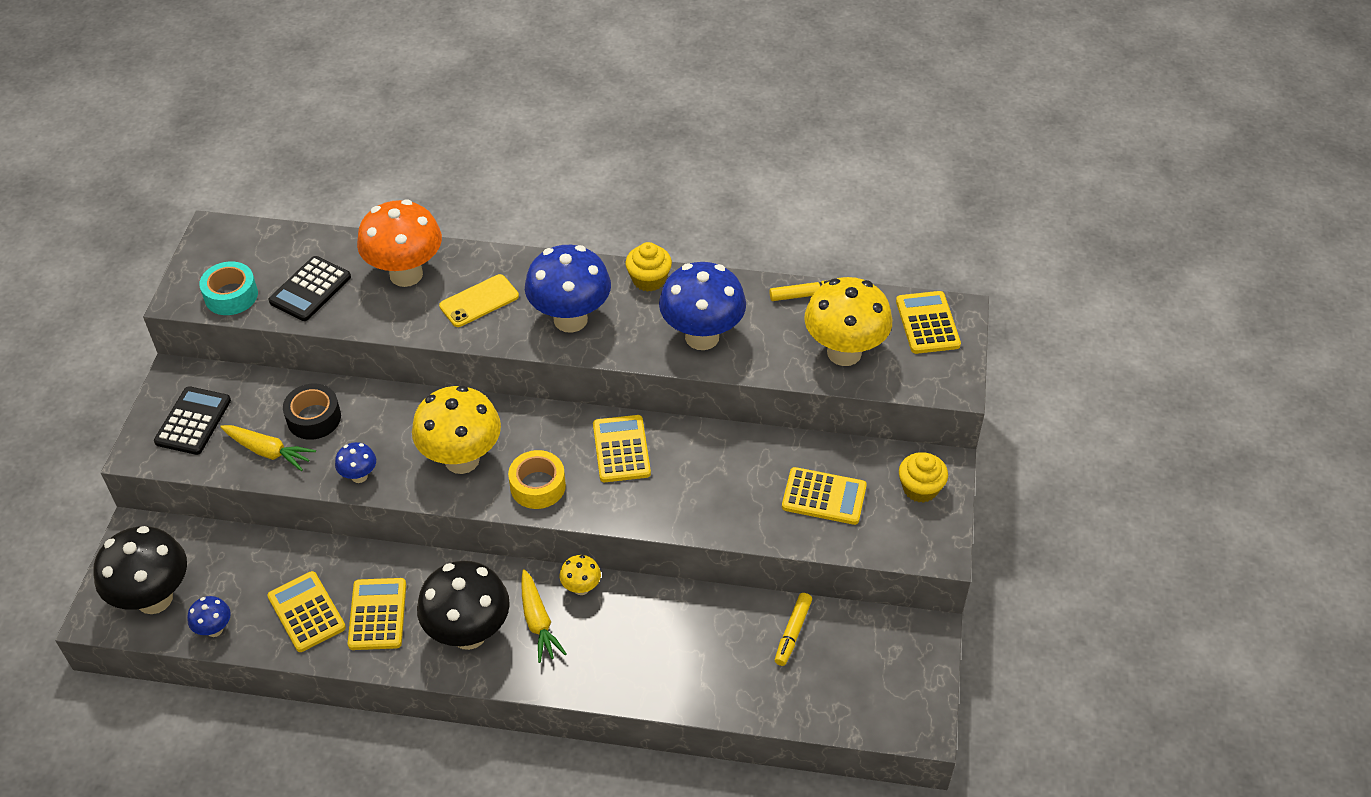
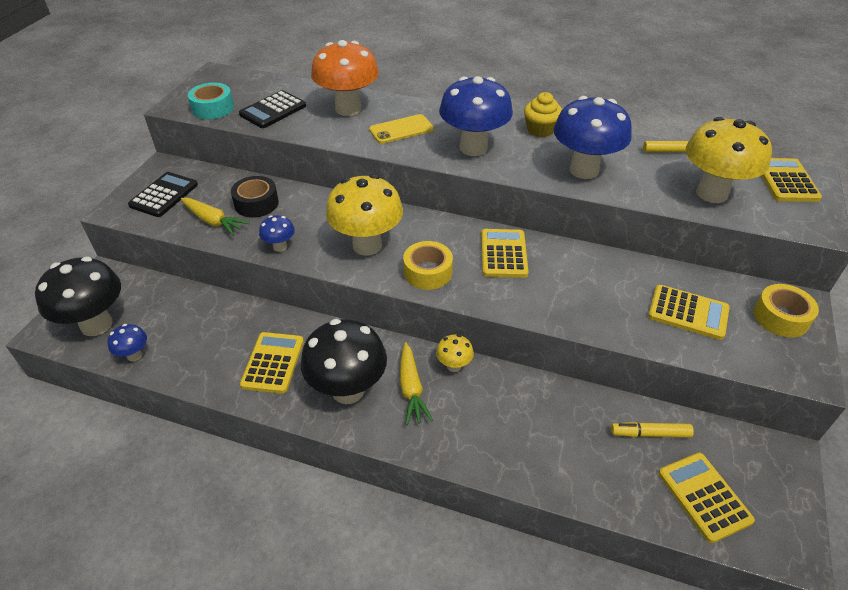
camera: 10 degrees right, 5 degrees down
(306, 612) = (214, 352): yellow calculator -> yellow calculator (704, 497)
(792, 632) = (650, 433): yellow marker -> yellow marker turned 60 degrees clockwise
(920, 488) = (780, 317): yellow cupcake -> yellow tape

